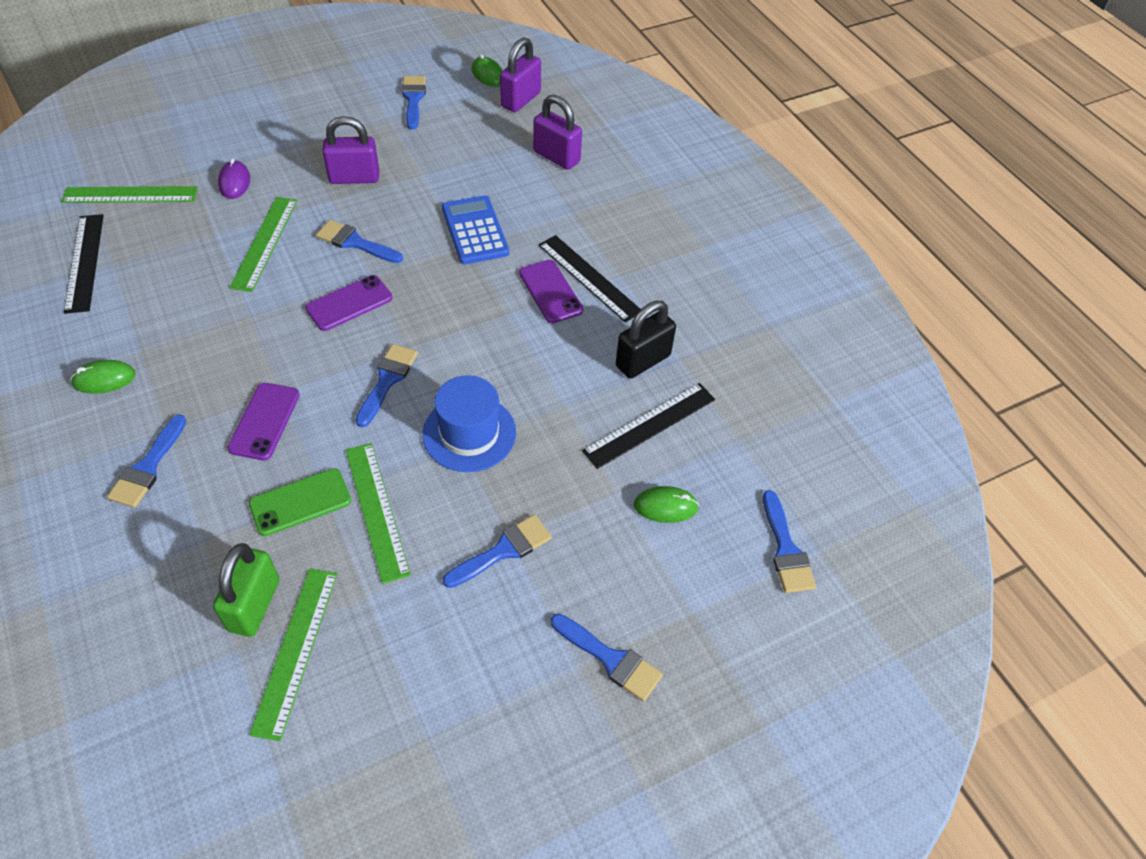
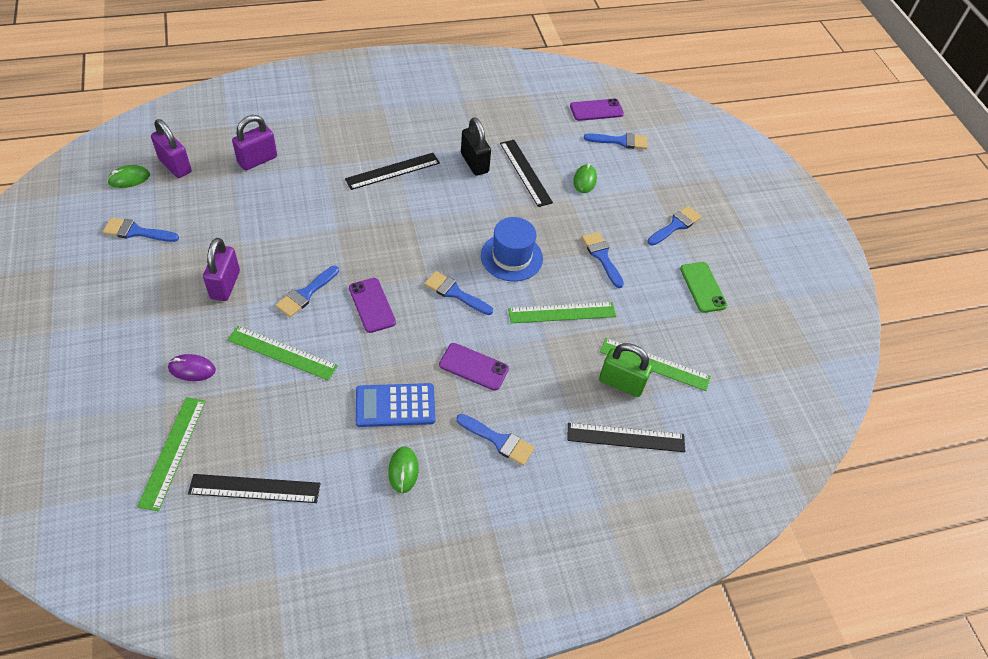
camera: 80 degrees left, 0 degrees up
(155, 621) = (626, 438): none -> black ruler
(300, 502) = (548, 352): green phone -> green phone (703, 287)
(475, 231) = (321, 221): blue calculator -> blue calculator (395, 405)
(550, 291) = (399, 193): purple phone -> purple phone (596, 110)

